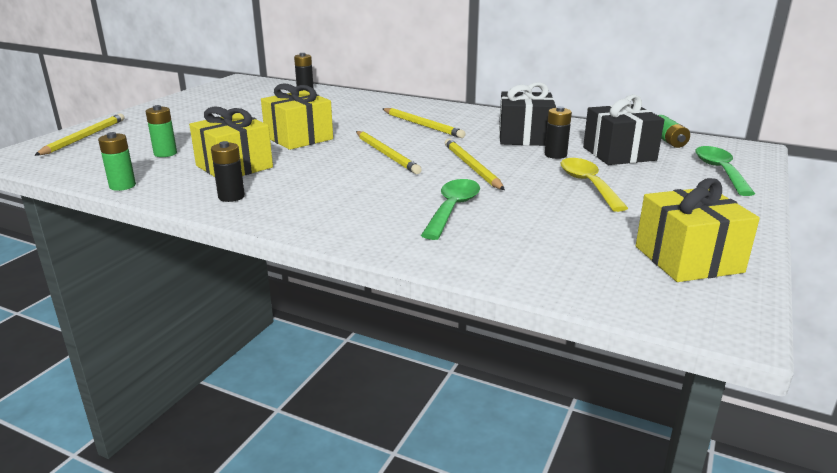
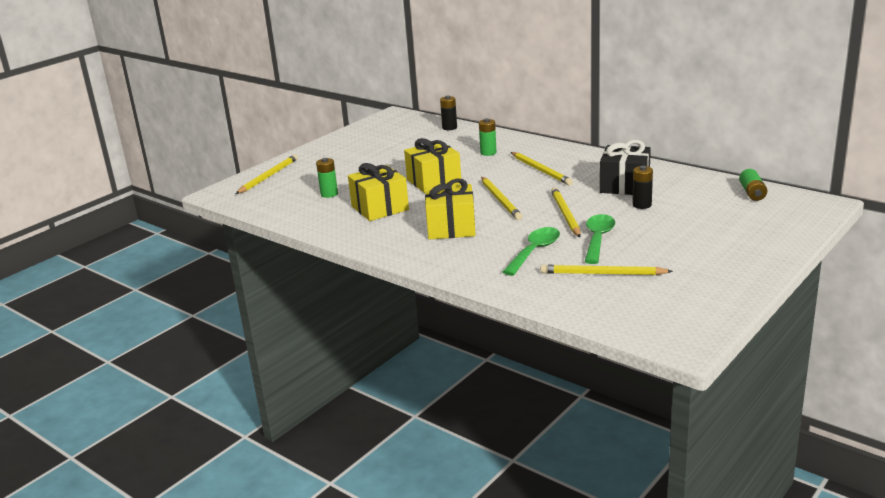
camera: 15 degrees right, 0 degrees up
(122, 186) = (299, 222): green battery -> green battery (488, 153)
(231, 197) = (375, 234): black battery -> none
(554, 232) = (602, 274): none -> yellow pencil
(588, 184) = (653, 234): yellow spoon -> none
(619, 154) = (698, 205): black gift -> none
(688, 259) = (690, 299): yellow gift -> yellow gift (451, 228)
(720, 171) = (776, 226): green spoon -> green spoon (598, 239)

